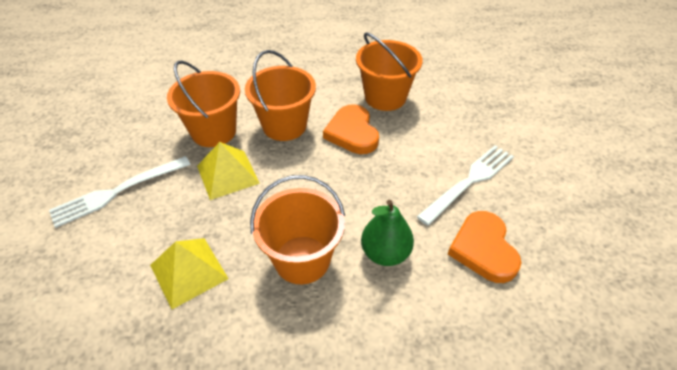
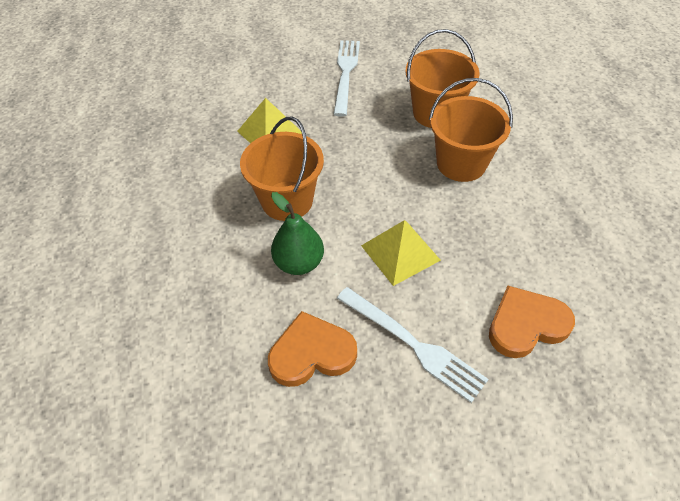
camera: 85 degrees right, 5 degrees up
(116, 192) = (345, 73): white fork -> white fork turned 45 degrees clockwise
(227, 174) = (380, 134): yellow pyramid -> yellow pyramid (400, 252)
(352, 133) = (468, 223): orange heart -> orange heart (526, 324)
(385, 97) = (547, 252): orange bucket -> none

